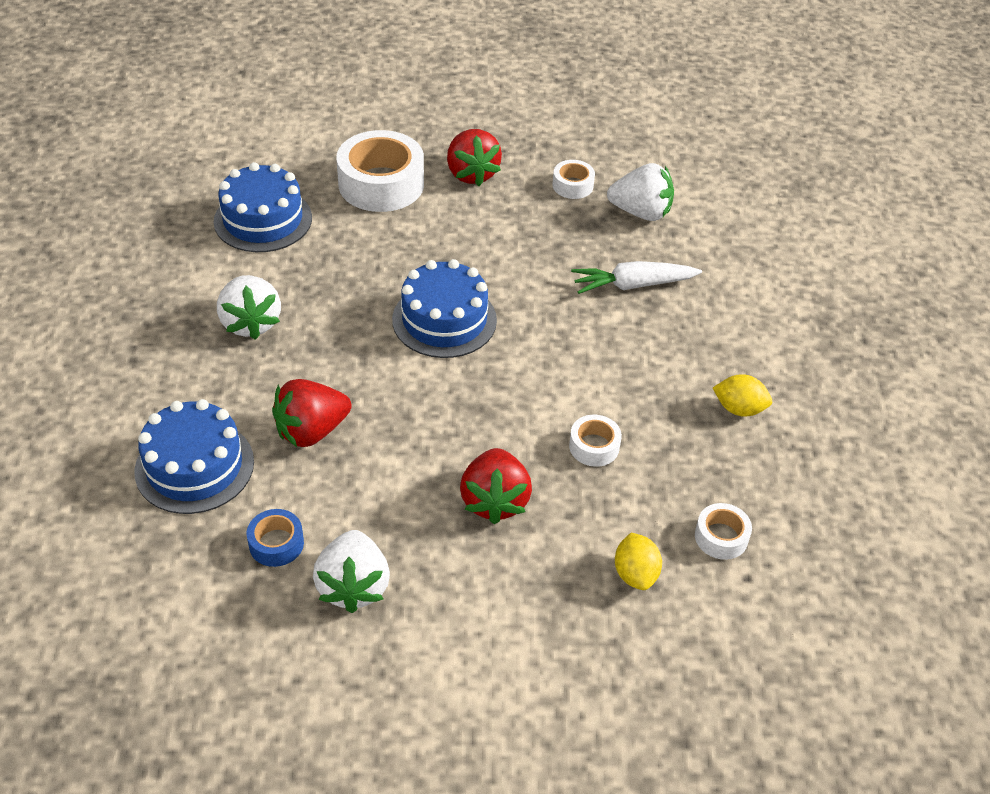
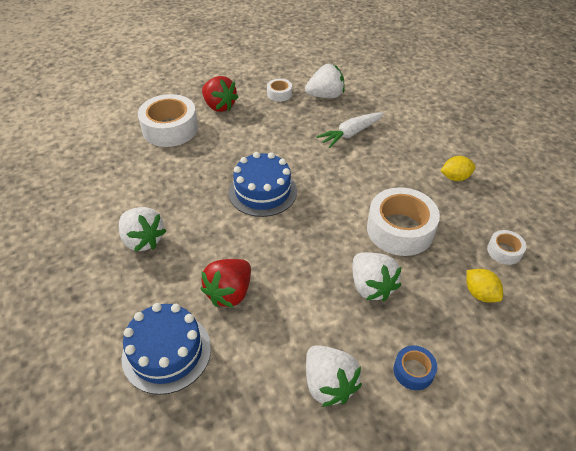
camera: 25 degrees left, 0 degrees up
(263, 219) = (109, 174): blue cake -> none
(276, 543) = (258, 380): blue tape -> blue tape (413, 371)
(494, 501) = (371, 286): red strawberry -> white strawberry
(594, 446) = (400, 229): white tape -> white tape, size x2.06

